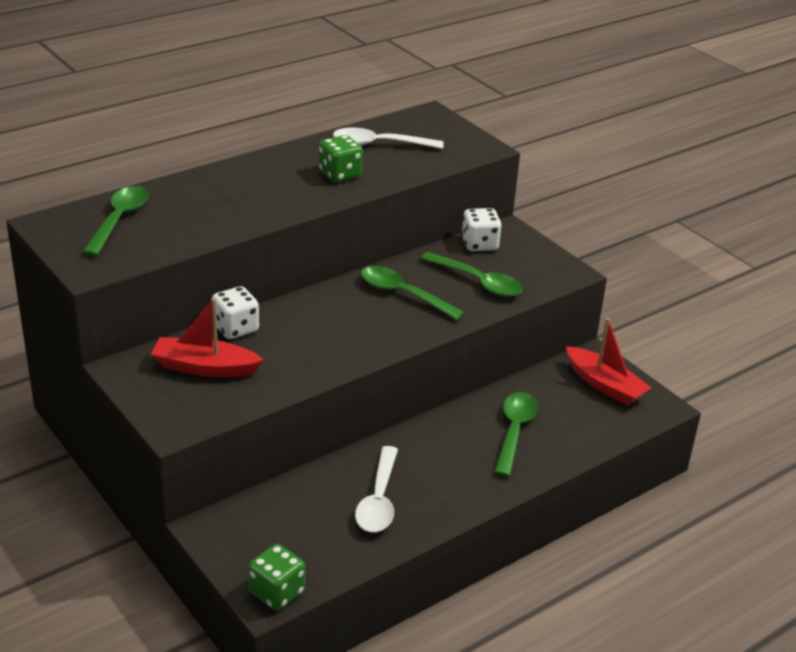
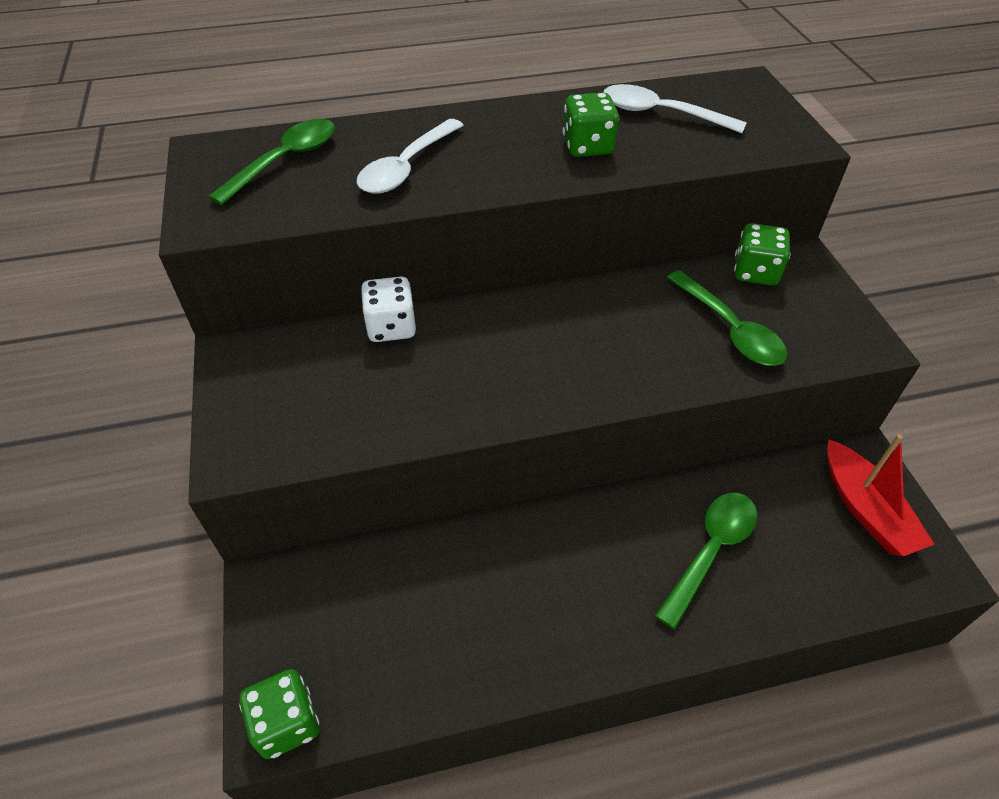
camera: 25 degrees right, 15 degrees up
(205, 367) = (323, 376): red boat -> none
(379, 500) = (485, 610): white spoon -> white spoon (406, 167)
(403, 294) = (621, 326): green spoon -> none
(479, 244) = (755, 272): white dice -> green dice

